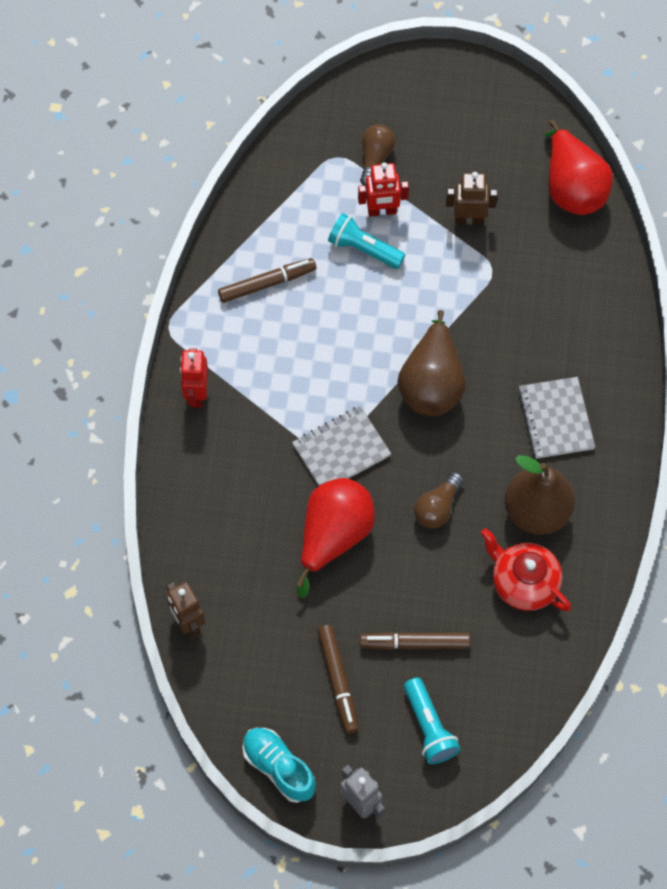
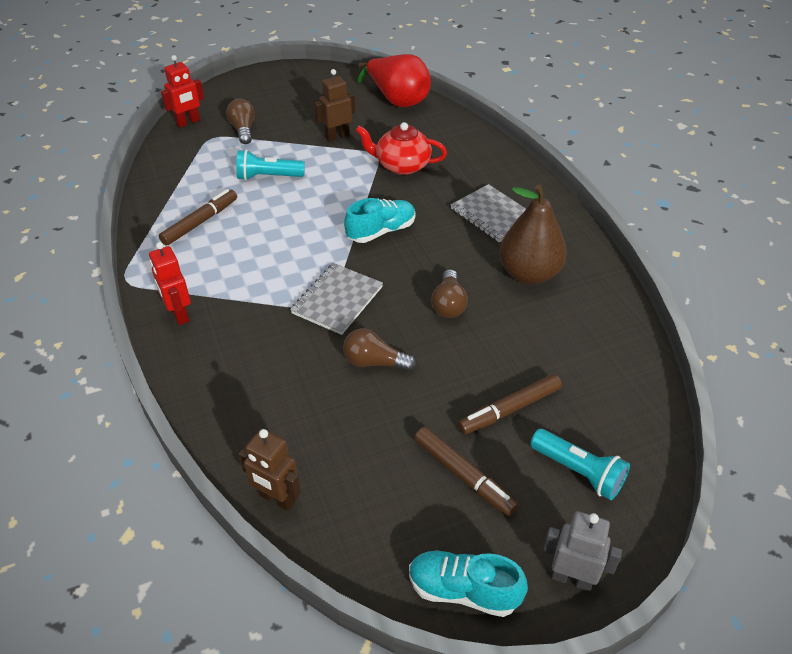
camera: 30 degrees left, 20 degrees down
(333, 536) = (374, 362): red pear -> brown light bulb
(382, 211) = (268, 153): red robot -> red robot (188, 122)
(431, 384) = (381, 231): brown pear -> turquoise shoe
(523, 582) = (560, 323): red teapot -> red teapot (401, 165)

